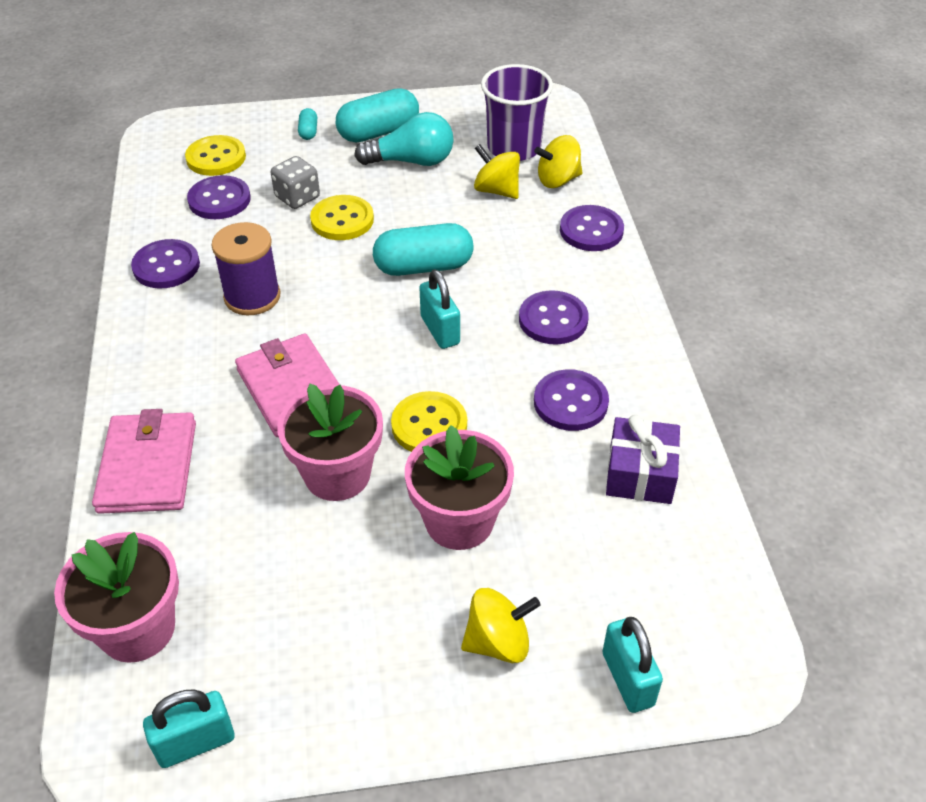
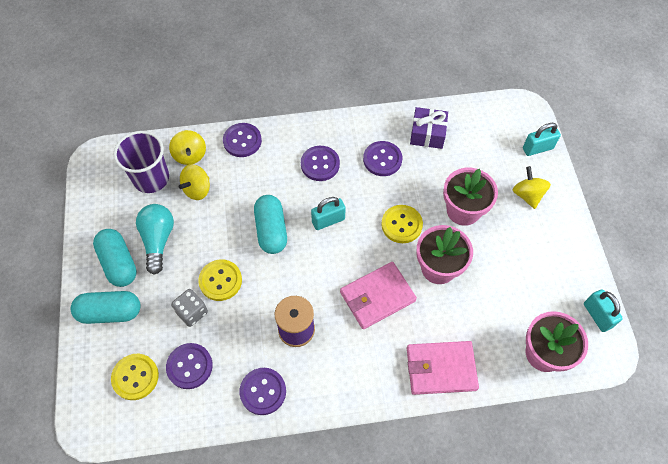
camera: 90 degrees left, 15 degrees up
(308, 131) = (110, 312): turquoise capsule -> turquoise capsule, size x2.14

